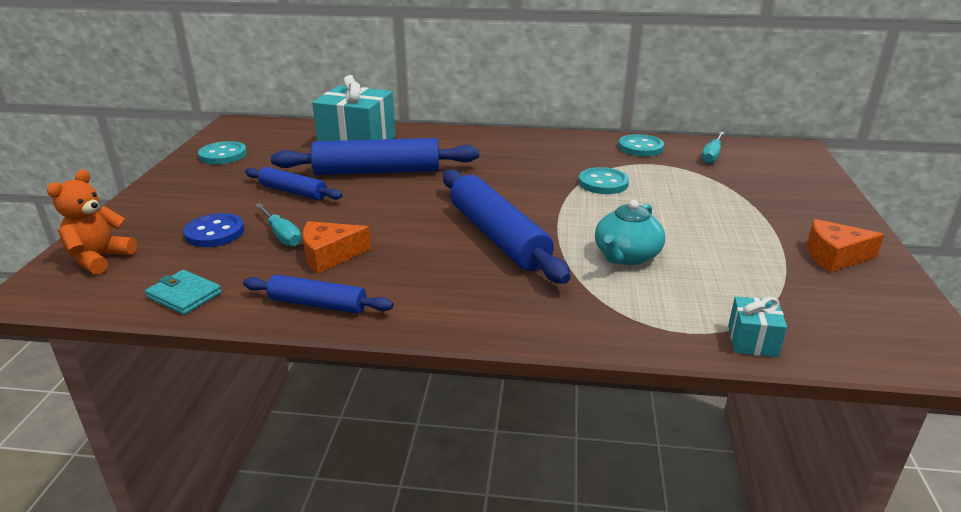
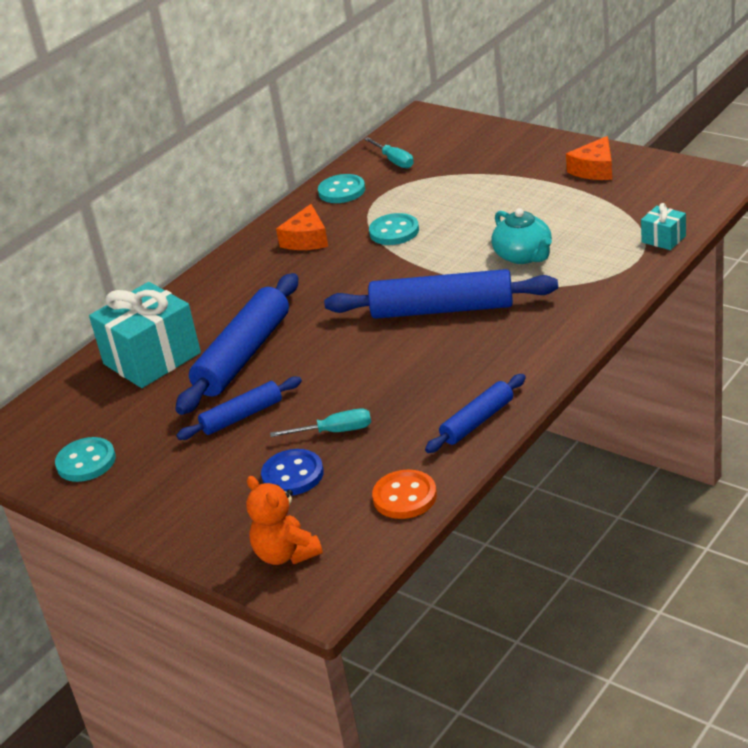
camera: 55 degrees left, 5 degrees up
(184, 295) = (405, 497): turquoise wallet -> orange button
(330, 255) = (399, 406): orange cheese -> orange cheese (307, 239)

